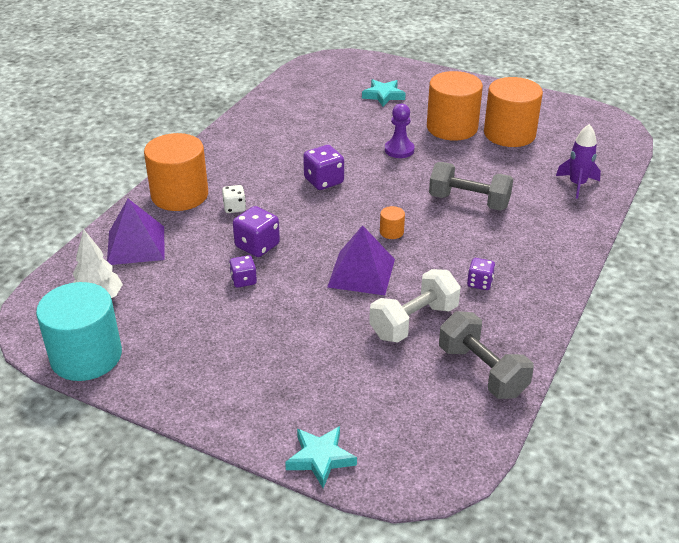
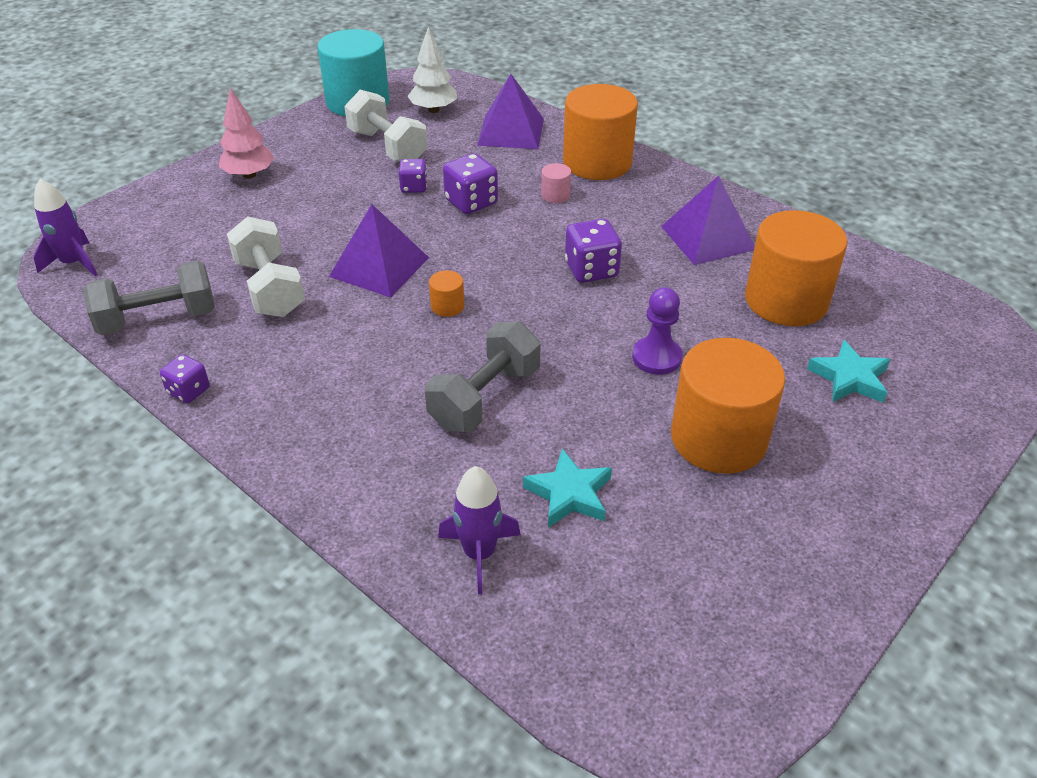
camera: 105 degrees right, 5 degrees up
(177, 312) = (387, 147): none -> white dumbbell
(234, 208) = (555, 195): white dice -> pink cylinder
(252, 392) = (249, 175): none -> pink tree
(268, 142) = (708, 237): none -> purple pyramid
(320, 458) = (142, 199): turquoise star -> turquoise star (569, 494)
(441, 462) = (74, 263): none -> purple rocket
(480, 283) = (300, 358): purple dice -> purple dice (189, 391)
(509, 134) = (681, 513): orange cylinder -> orange cylinder (786, 300)

